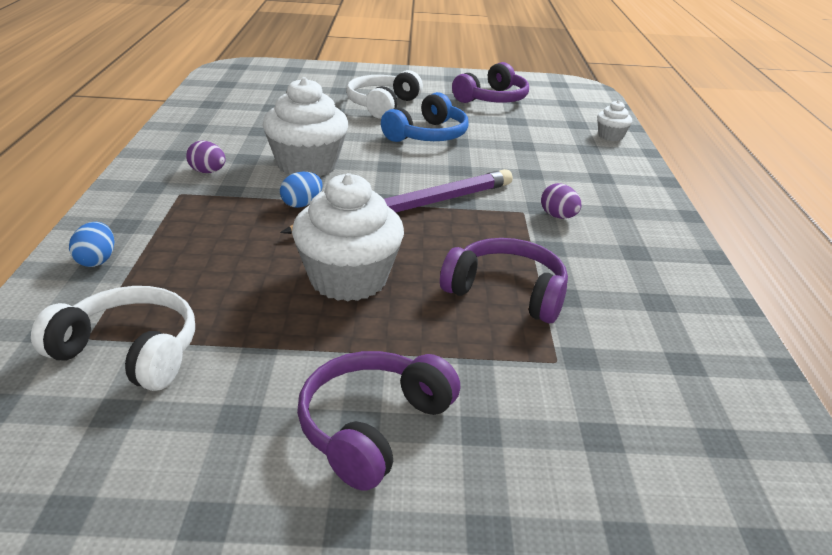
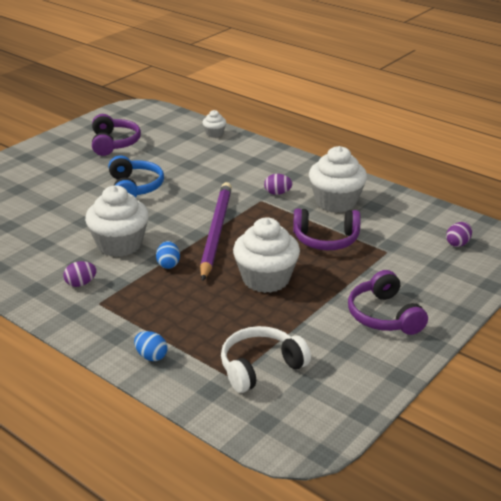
camera: 50 degrees left, 0 degrees up
(382, 105) = (67, 184): white headphones -> none
(507, 292) = (326, 240): purple headphones -> purple headphones turned 150 degrees counterclockwise
(612, 266) = (336, 202): none -> white cupcake
(698, 436) = (458, 243): none -> purple egg

